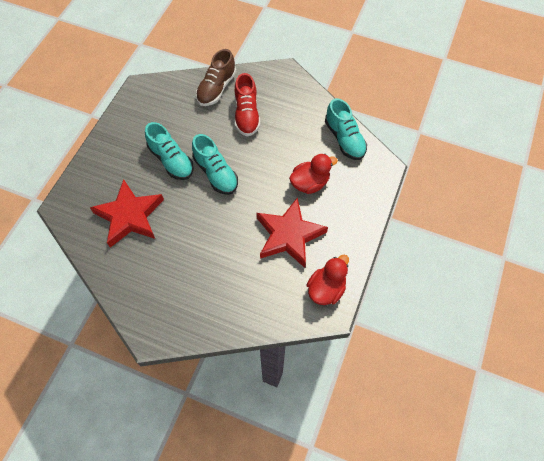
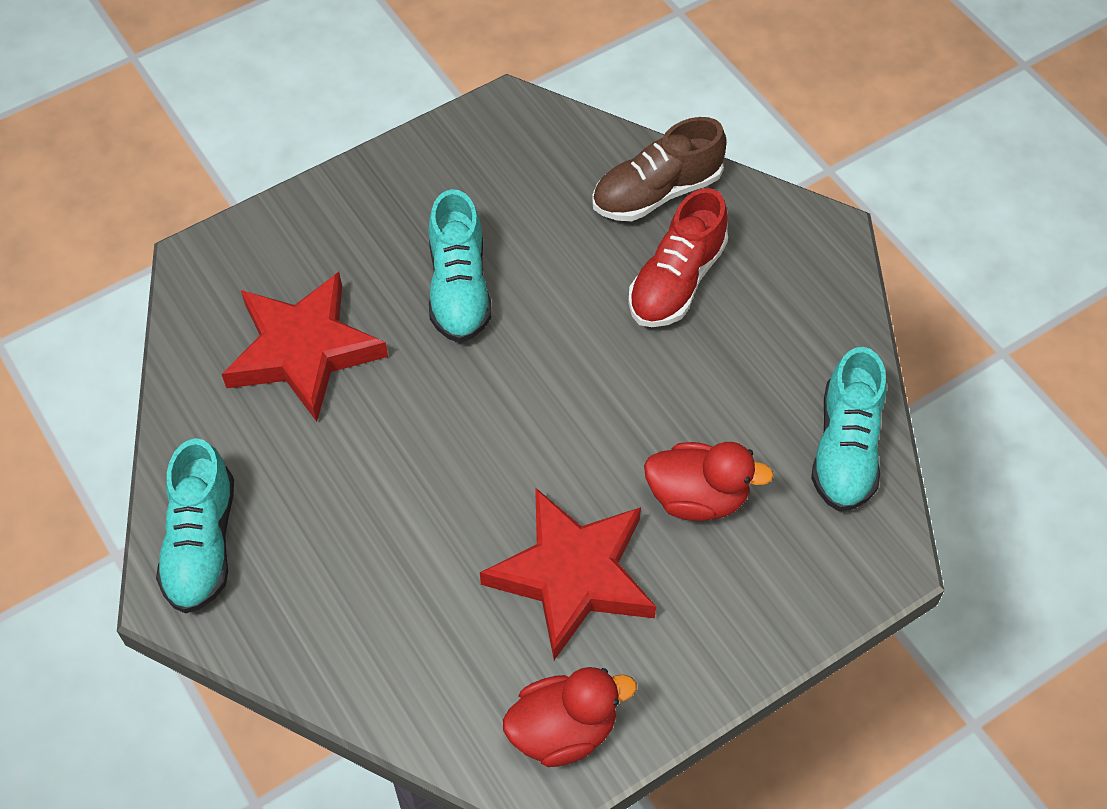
camera: 35 degrees right, 5 degrees down
(216, 173) = (524, 364): turquoise shoe -> turquoise shoe (201, 543)

